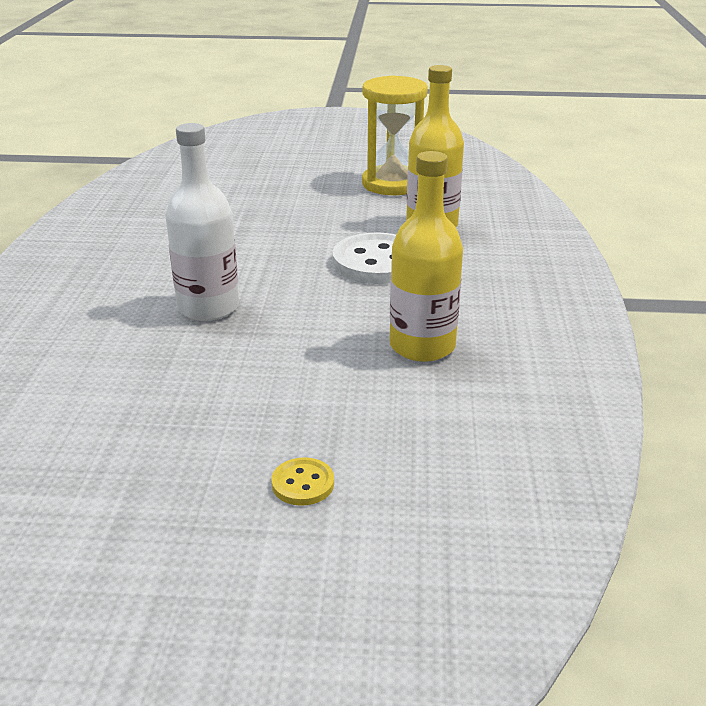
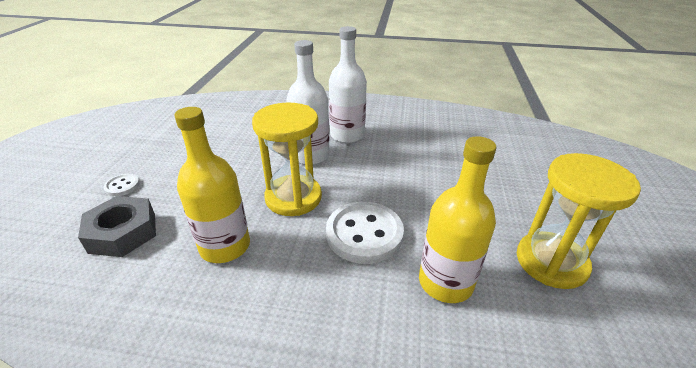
camera: 95 degrees right, 5 degrees up
(148, 282) = (347, 135): none -> white bottle
(303, 484) = (122, 186): yellow button -> white button
(317, 310) = (293, 197): none -> yellow hourglass
(420, 439) = (123, 232): none -> grey nut

